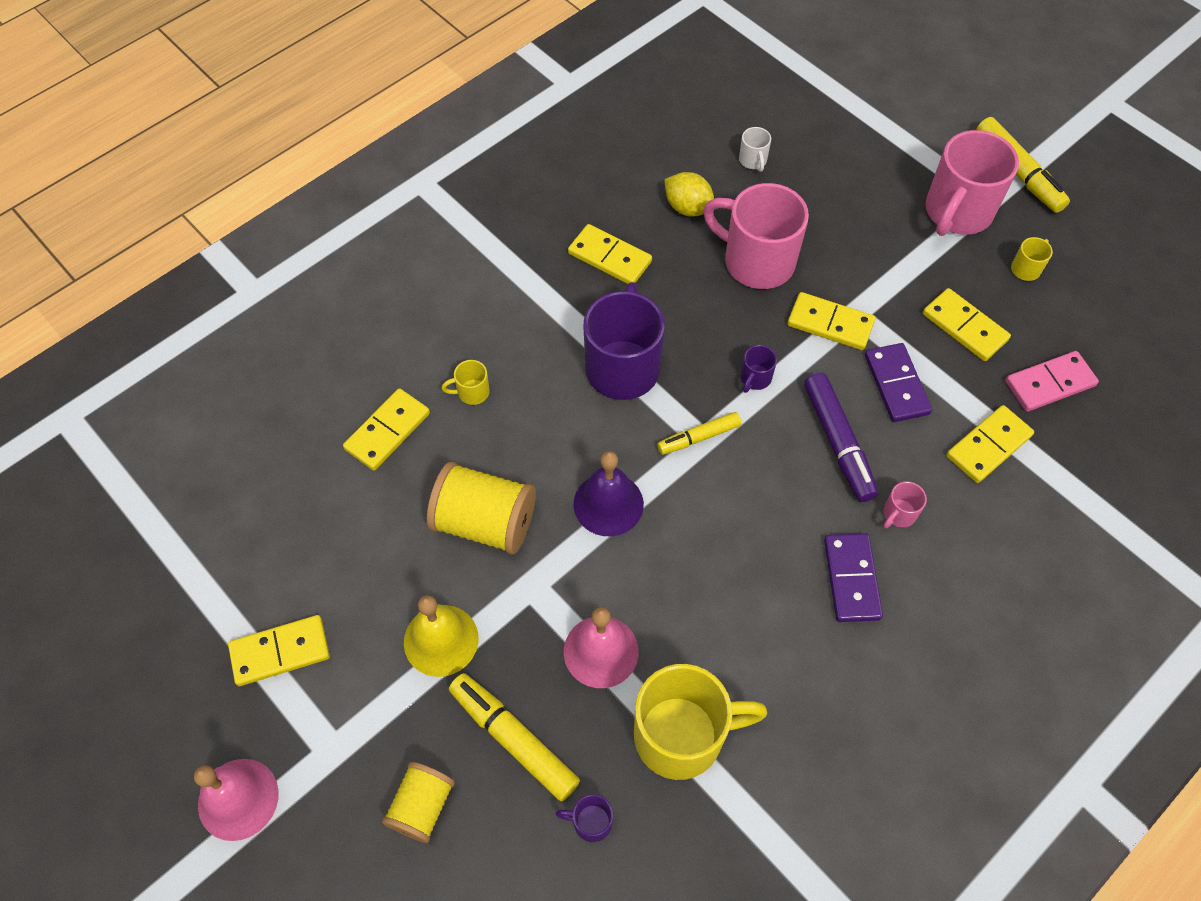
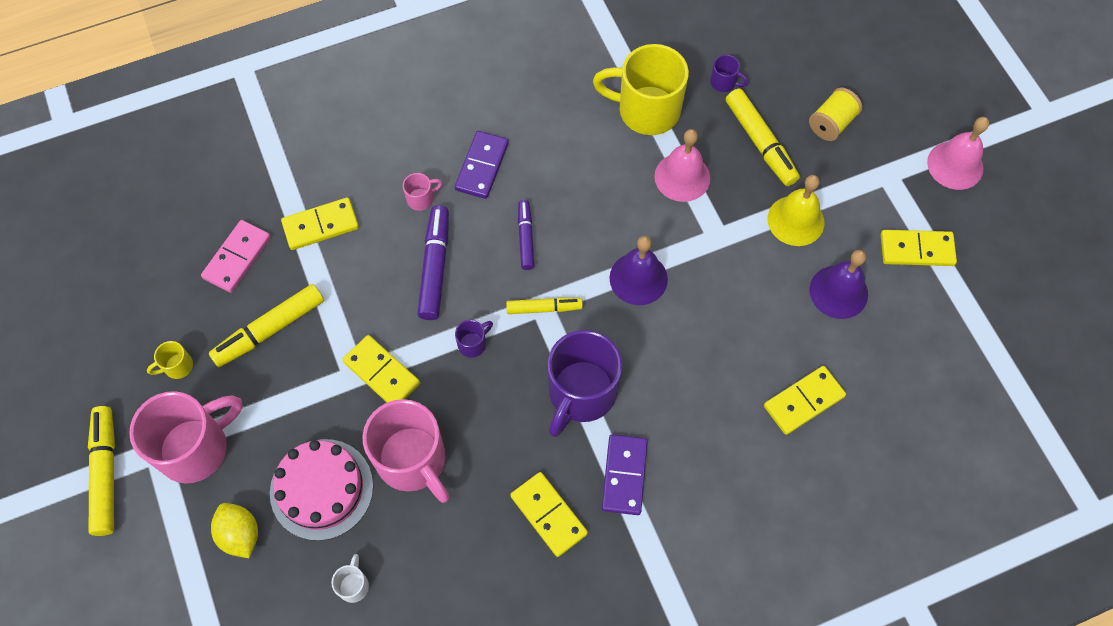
camera: 160 degrees left, 5 degrees up
(370, 565) = (838, 292): none -> purple bell
(472, 392) = (721, 414): yellow mug -> none
(485, 522) = (740, 295): yellow spool -> none
(688, 208) = (448, 548): yellow lemon -> yellow lemon (240, 534)
(756, 508) = (525, 238): none -> purple marker
(824, 216) = (321, 489): none -> pink cake
(896, 384) = (359, 298): purple domino -> purple domino (624, 475)
(964, 327) = (270, 330): yellow domino -> yellow marker
(1050, 384) = (237, 257): pink domino -> pink domino turned 60 degrees counterclockwise

